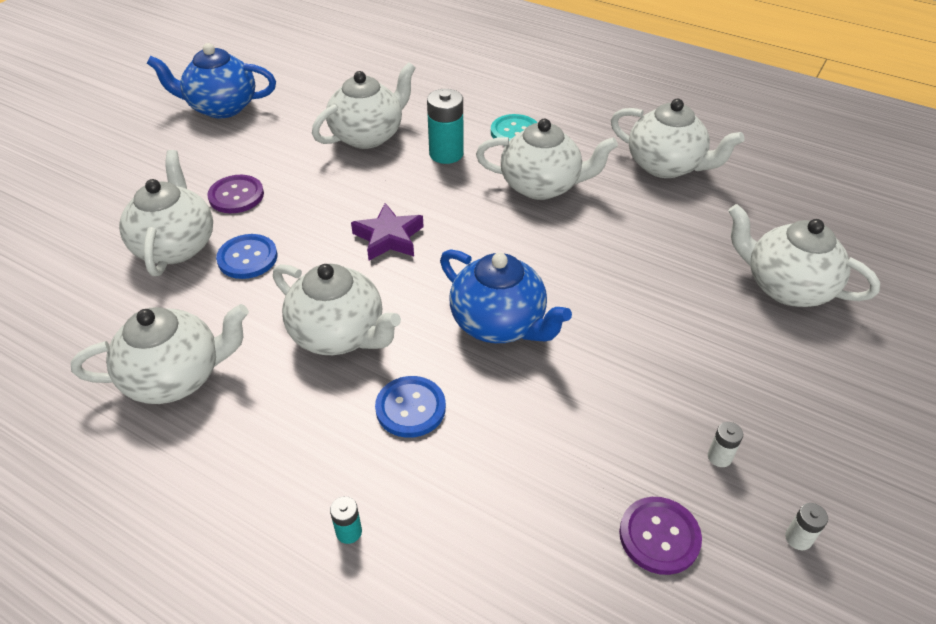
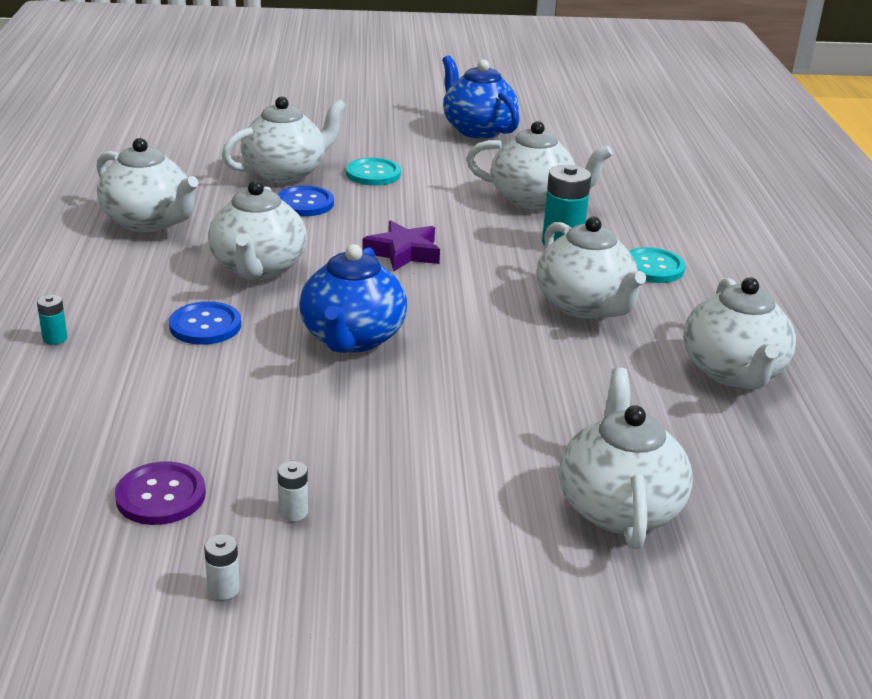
camera: 55 degrees right, 15 degrees down
(236, 196) = (373, 174): purple button -> turquoise button

